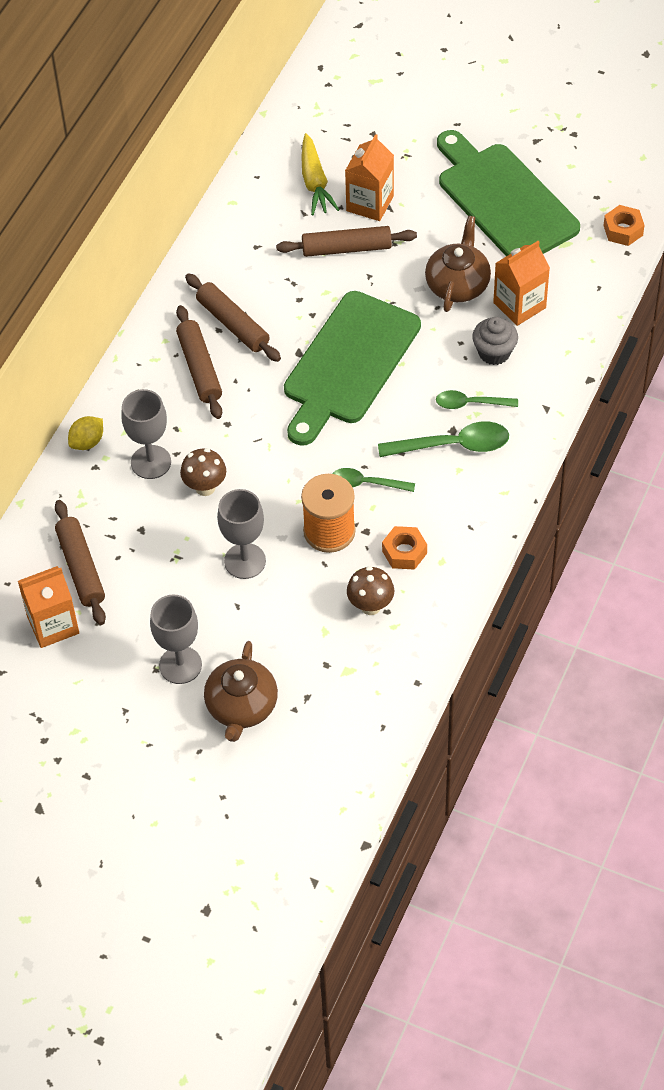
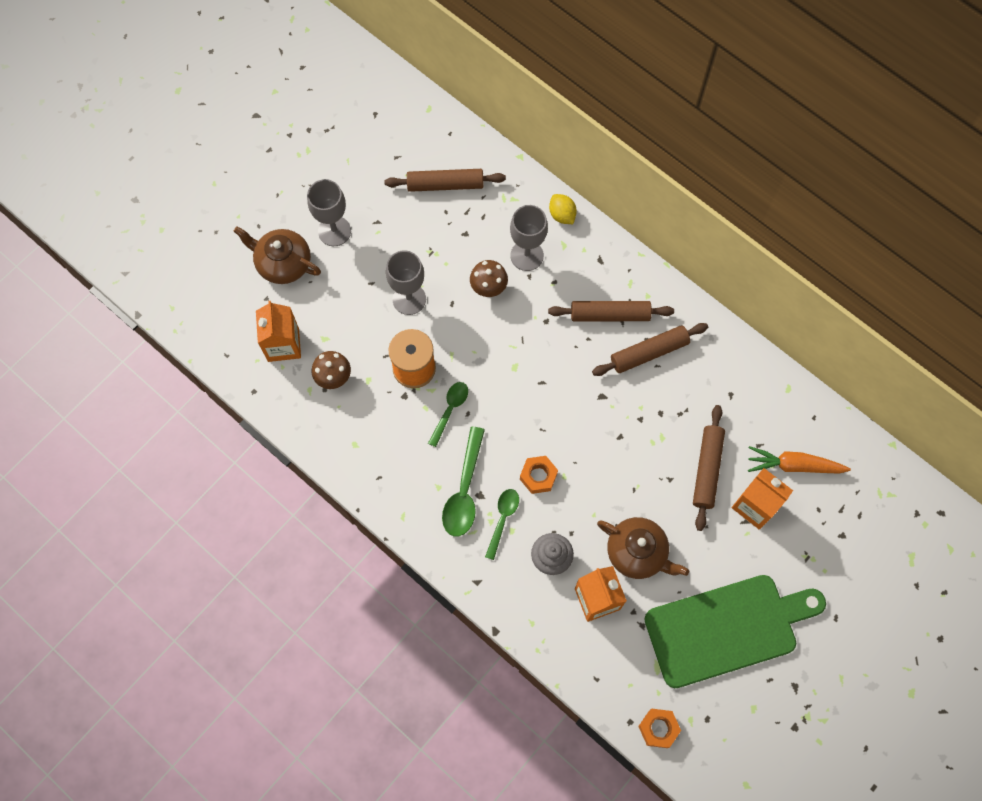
camera: 105 degrees right, 15 degrees up
(53, 625) = (402, 155): orange carton -> orange carton (283, 344)
(315, 182) = (794, 465): yellow carrot -> orange carrot
(349, 363) = (577, 433): green cutting board -> none
(404, 552) = (373, 419): orange nut -> orange nut (538, 476)

